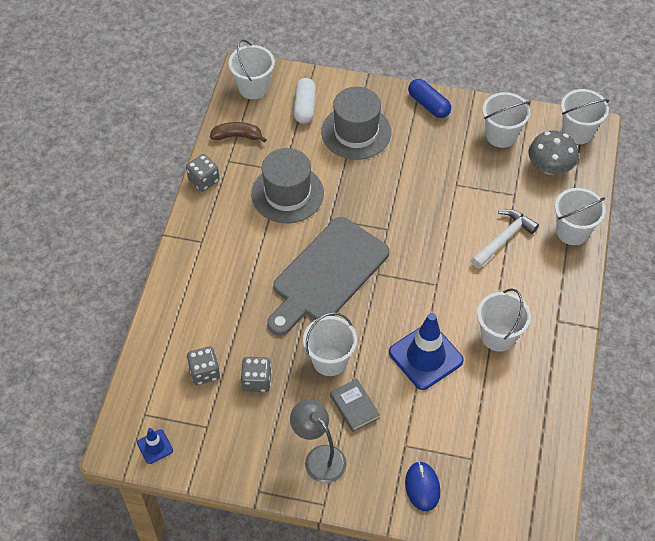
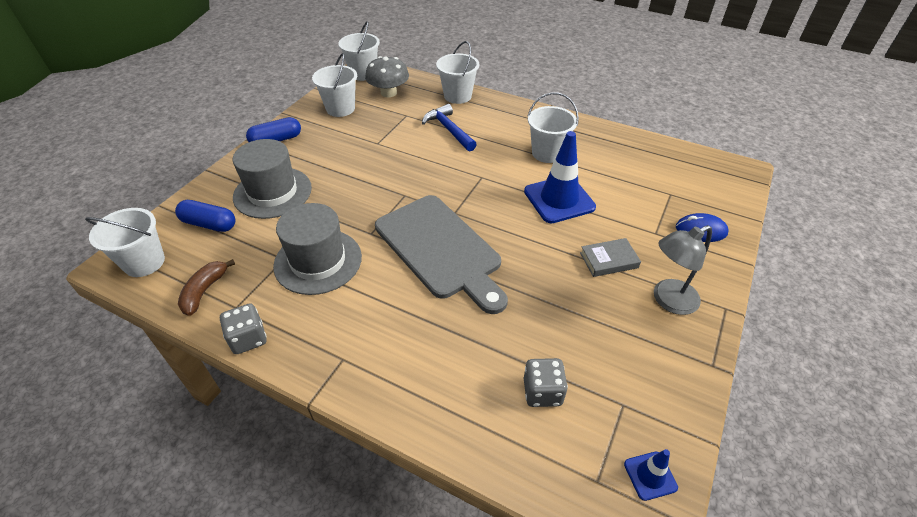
camera: 75 degrees left, 10 degrees down
(256, 381) = (564, 338): grey dice -> none
(304, 107) = (209, 224): white capsule -> blue capsule
(329, 360) = (549, 268): white bucket -> none
(504, 238) = (448, 130): white hammer -> blue hammer

